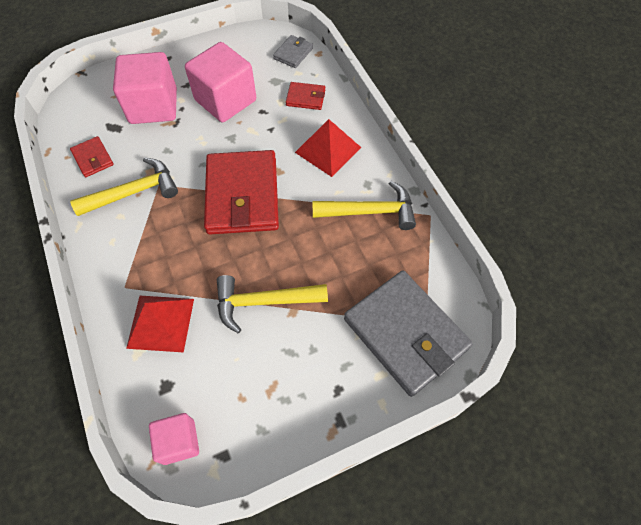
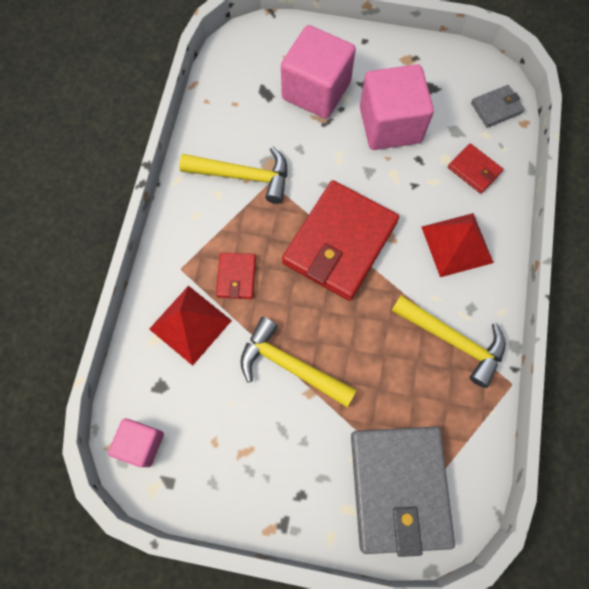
camera: 35 degrees right, 10 degrees up
(93, 158) = (228, 117): red wallet -> red wallet (236, 277)

